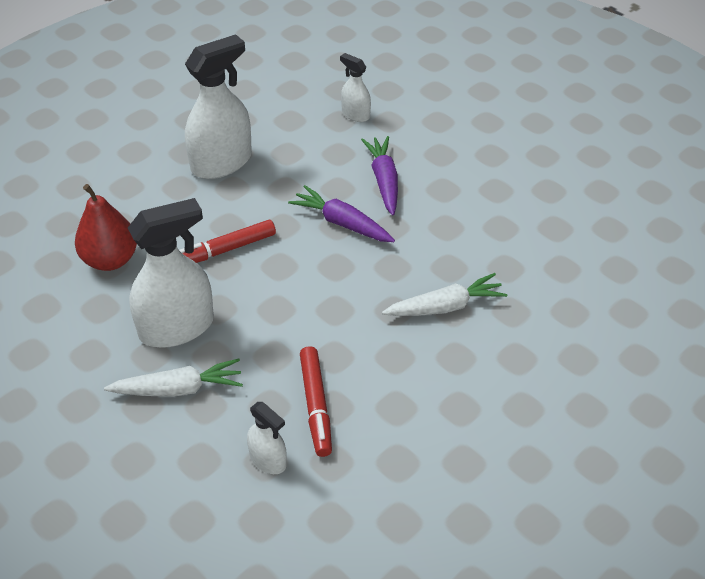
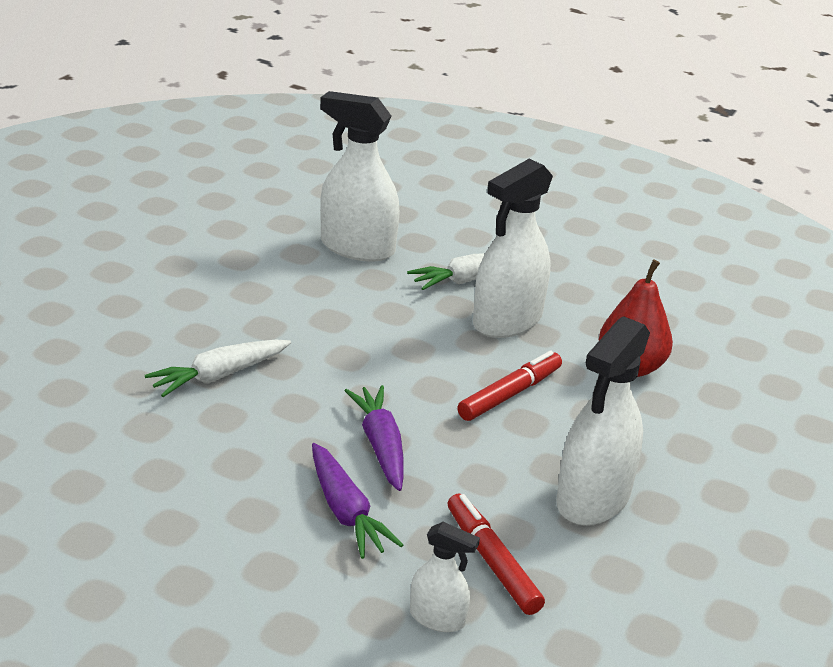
camera: 160 degrees right, 15 degrees down
(268, 460) = (357, 248): white spray bottle -> white spray bottle, size x1.96
(315, 405) = (331, 283): red marker -> red marker (492, 561)
(342, 223) = (380, 446): purple carrot -> purple carrot turned 120 degrees counterclockwise

